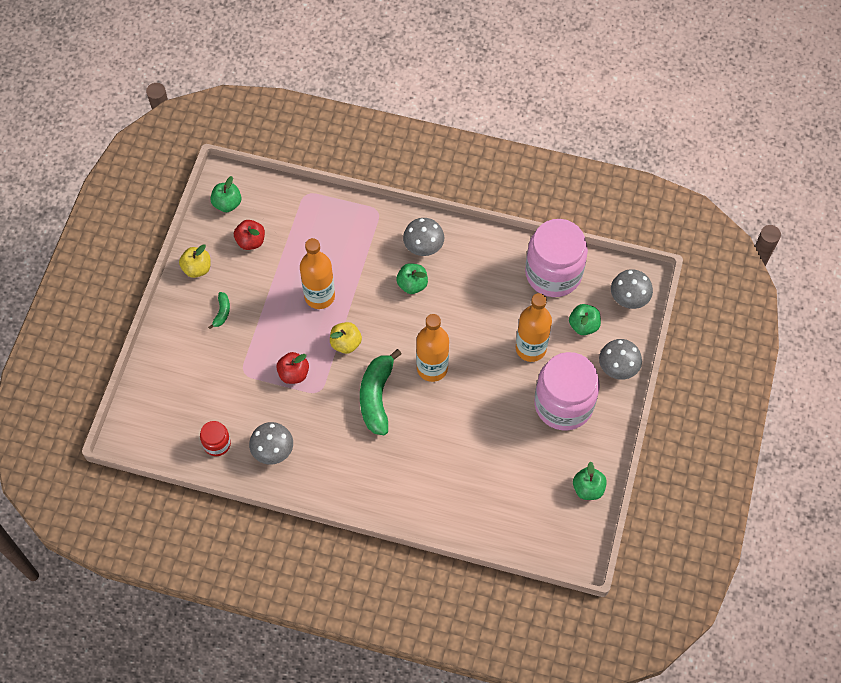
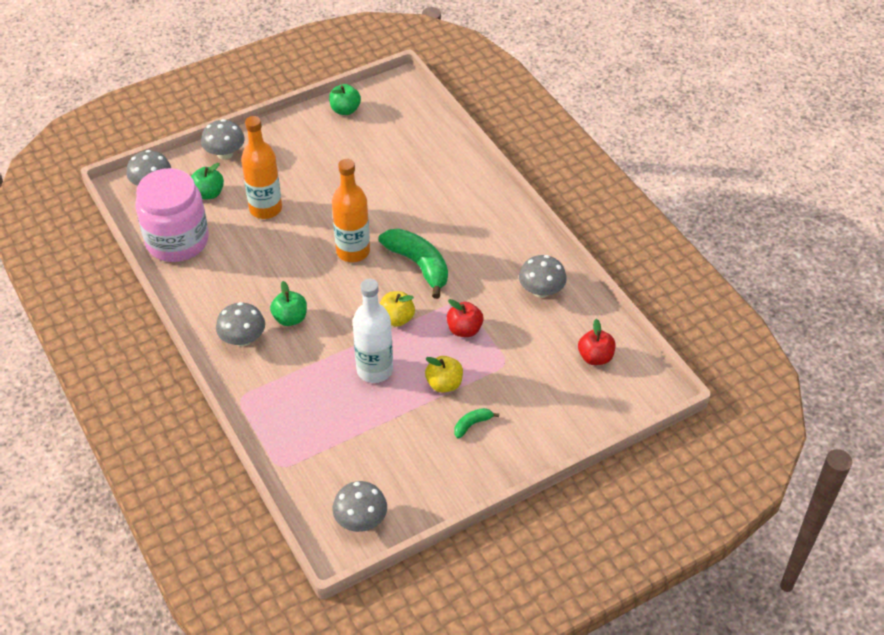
camera: 135 degrees left, 15 degrees down
(197, 268) = (454, 482): yellow apple -> yellow apple (444, 384)
(217, 444) = (582, 328): red jar -> none
(227, 203) = (361, 520): green apple -> grey mushroom
(251, 241) = (379, 465): red apple -> red apple (595, 357)
(319, 296) = (374, 370): orange bottle -> white bottle
(376, 397) = (419, 265): green banana -> green banana turned 90 degrees counterclockwise
(563, 404) = (293, 162): pink jar -> none

